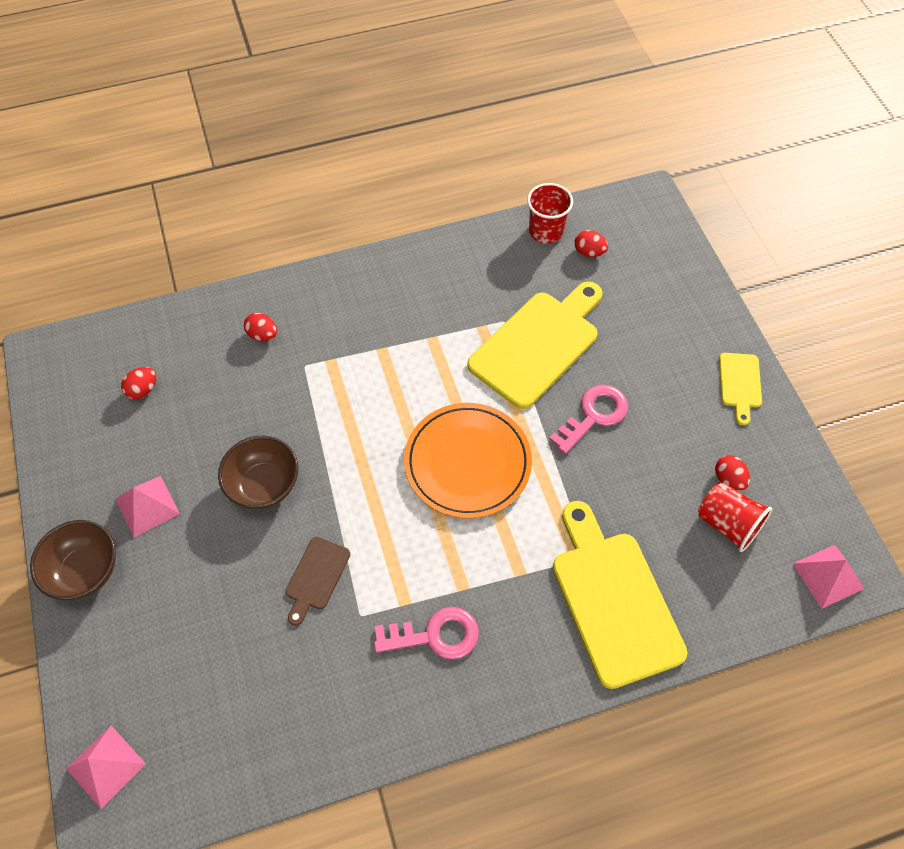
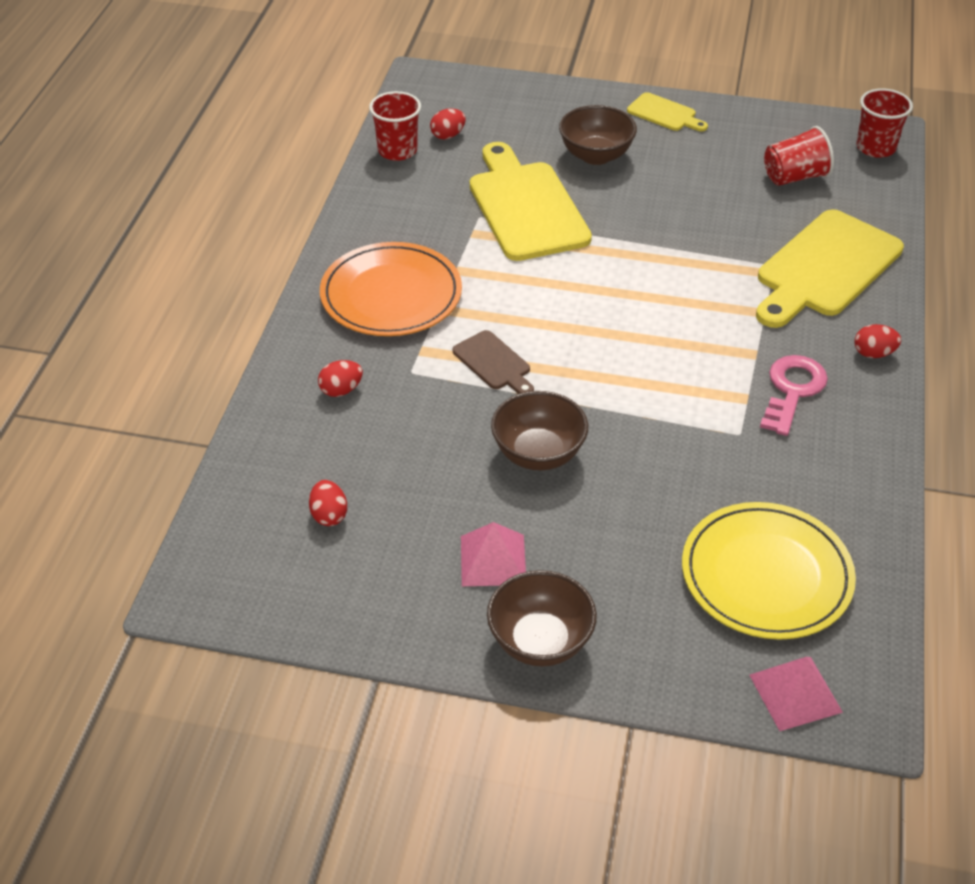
camera: 60 degrees left, 15 degrees down
(215, 698) = (766, 575): none -> yellow plate
(316, 577) = (676, 451): brown cutting board -> brown cutting board (494, 363)
(467, 462) = (621, 300): orange plate -> orange plate (391, 295)
(594, 415) = (631, 204): pink key -> none
(613, 600) = (825, 268): yellow cutting board -> yellow cutting board turned 60 degrees counterclockwise
(640, 361) = (596, 155): none -> brown bowl
(728, 479) = (753, 158): red egg -> red egg (873, 353)
(828, 576) = (875, 148): pink pyramid -> red cup

